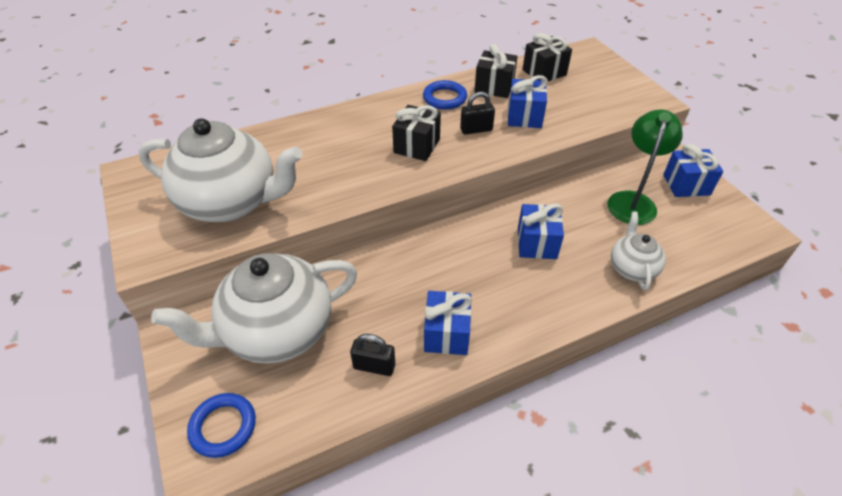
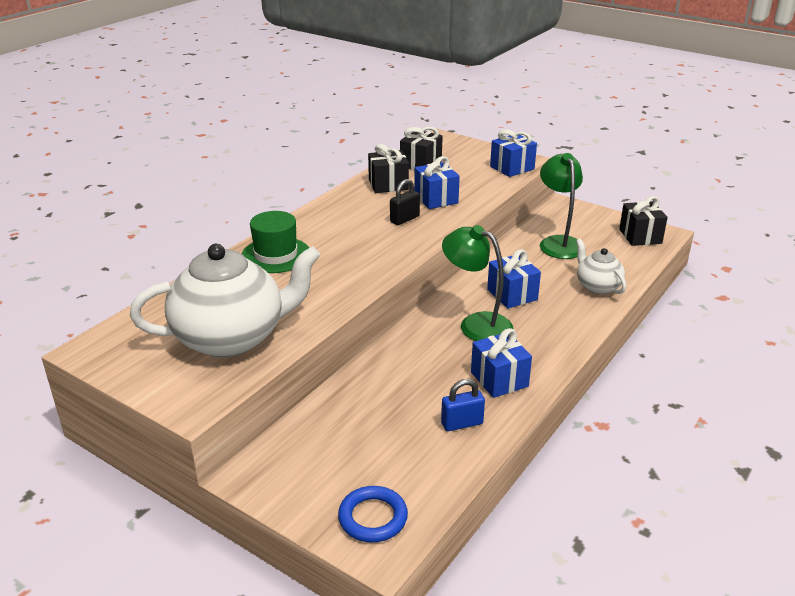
camera: 30 degrees left, 15 degrees down
(277, 331) = (350, 434): white teapot -> none
(336, 130) = (276, 255): none -> green hat
(374, 366) = (462, 423): black padlock -> blue padlock
(417, 146) = (364, 245): black gift -> black gift (640, 236)
(444, 98) = (352, 204): blue ring -> none
(476, 262) = (476, 324): none -> green lamp
(686, 185) = (588, 220): blue gift -> blue gift (512, 168)

